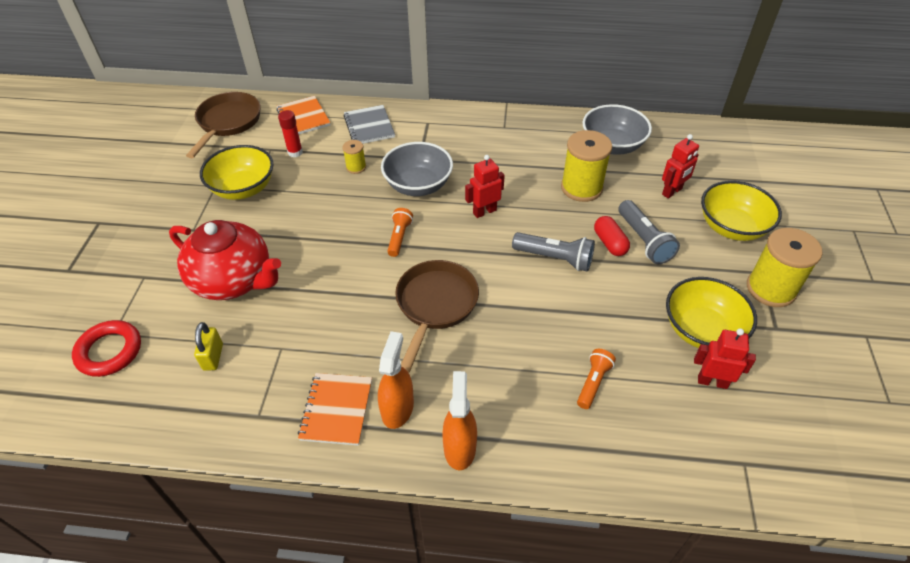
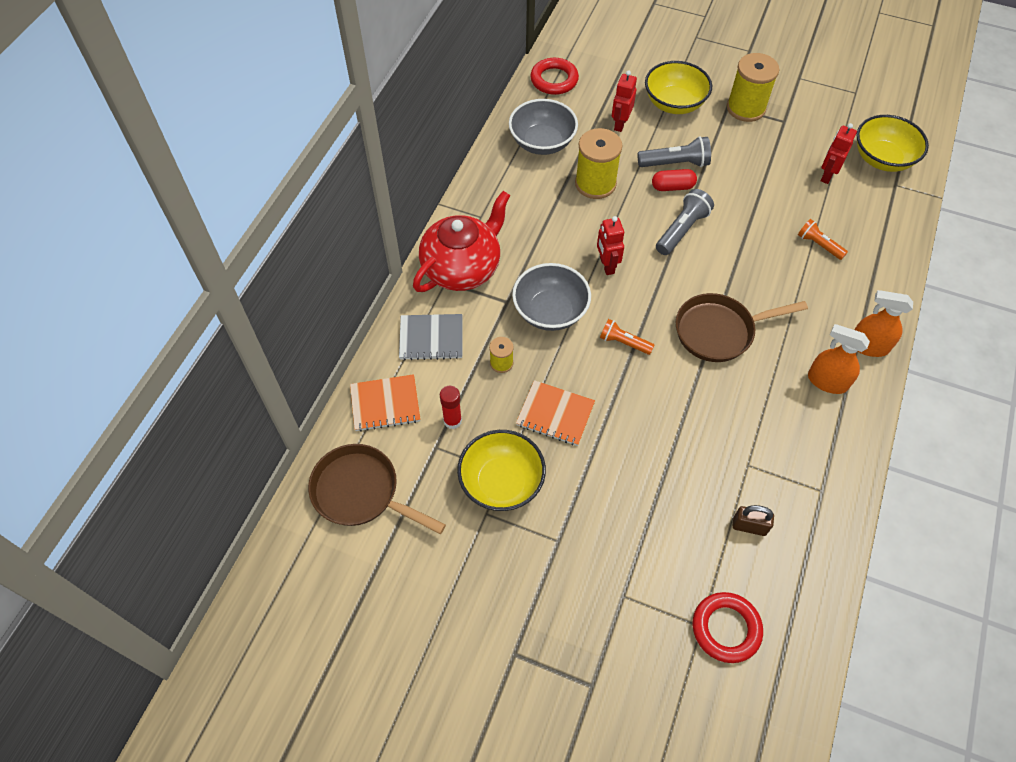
camera: 75 degrees left, 10 degrees up
(213, 357) = (749, 526): yellow padlock -> brown padlock
(234, 280) = (649, 501): red teapot -> red teapot (462, 268)
(336, 410) = (823, 427): orange notebook -> orange notebook (555, 414)
(435, 305) = (719, 331): brown pan -> brown pan turned 45 degrees counterclockwise
(672, 192) = (620, 124): red robot -> red robot turned 135 degrees counterclockwise
(699, 138) = (554, 80): none -> red ring
(701, 330) = (778, 163): yellow bowl -> yellow bowl (882, 159)

